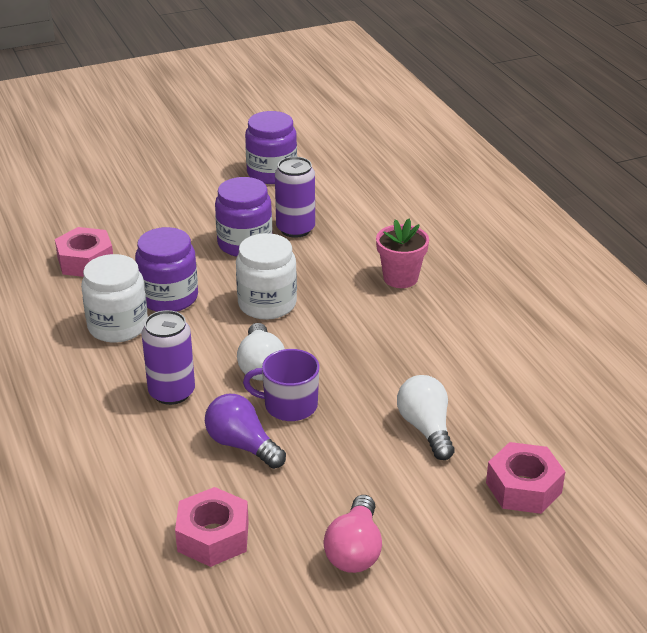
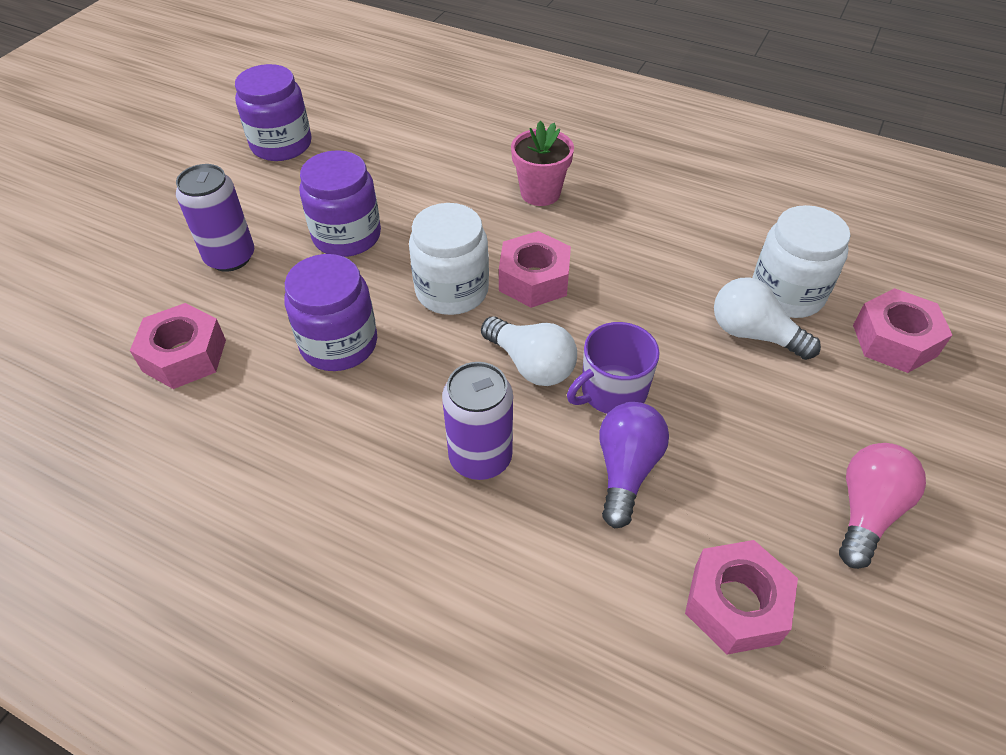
camera: 40 degrees left, 15 degrees up
(118, 326) = (321, 415): white jar -> white jar (787, 293)
(242, 445) = (626, 470): purple light bulb -> purple light bulb turned 105 degrees clockwise
(295, 229) = (379, 193): purple can -> purple can (230, 257)
(325, 324) = (534, 279): none -> pink nut
(355, 550) = (866, 511): pink light bulb -> pink light bulb turned 120 degrees counterclockwise

